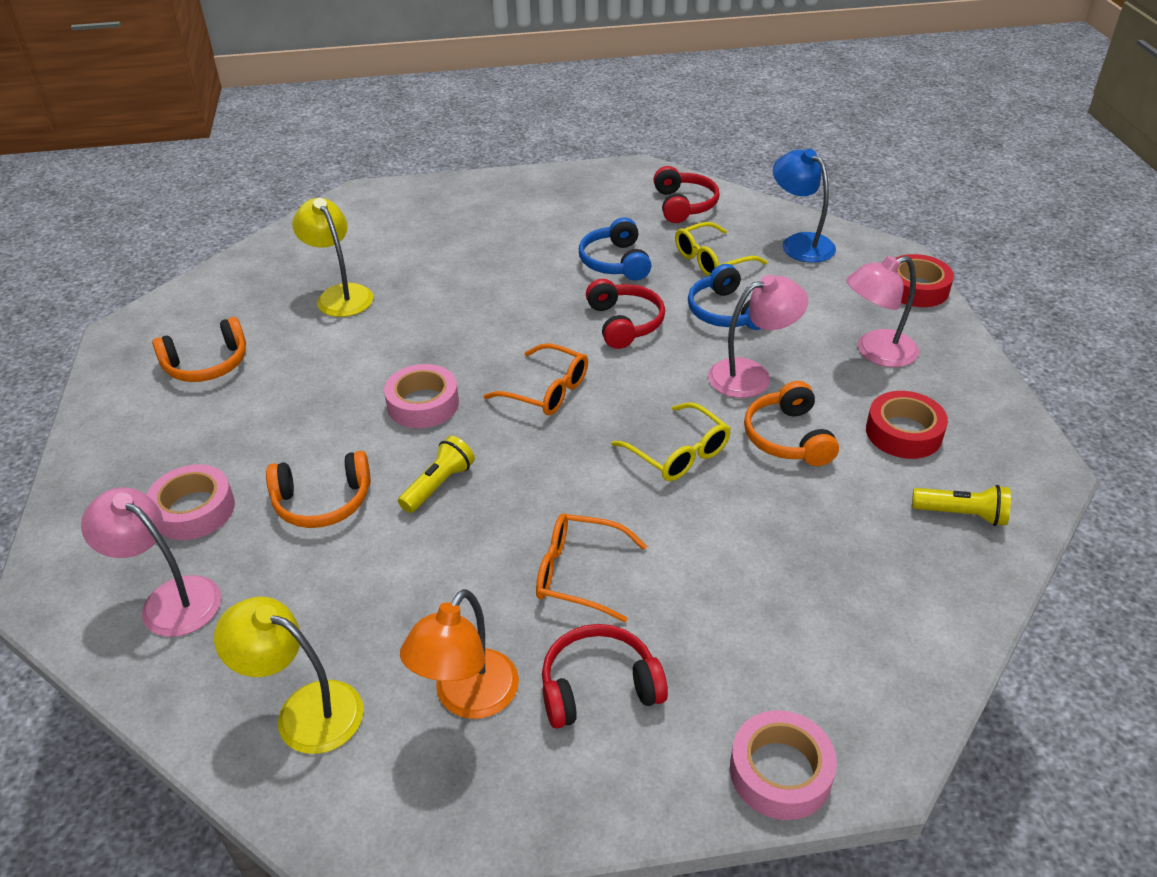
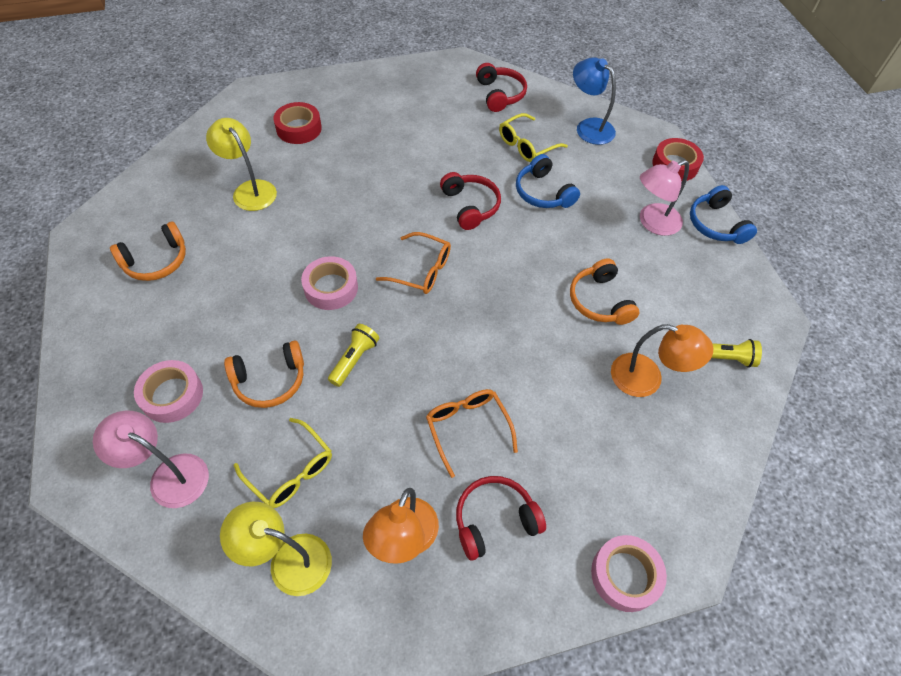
camera: 10 degrees left, 15 degrees up
(578, 574) = (467, 428): orange glasses -> orange glasses turned 60 degrees clockwise
(615, 262) = (456, 150): blue headphones -> blue headphones (716, 224)
(678, 453) = (524, 320): yellow glasses -> yellow glasses (291, 471)
(751, 375) = (568, 248): pink lamp -> none
(844, 532) = (647, 379): none -> orange lamp
(903, 432) = (678, 291): red tape -> red tape (299, 128)

